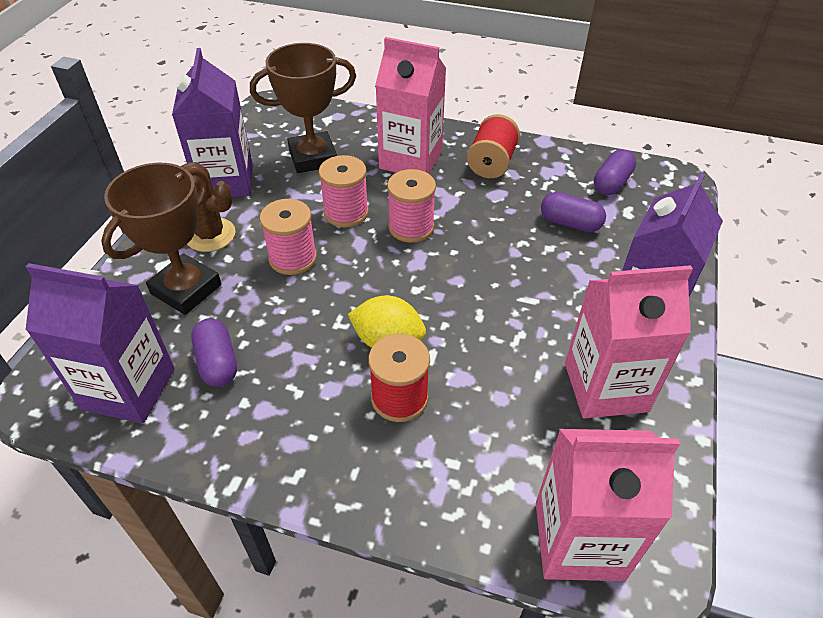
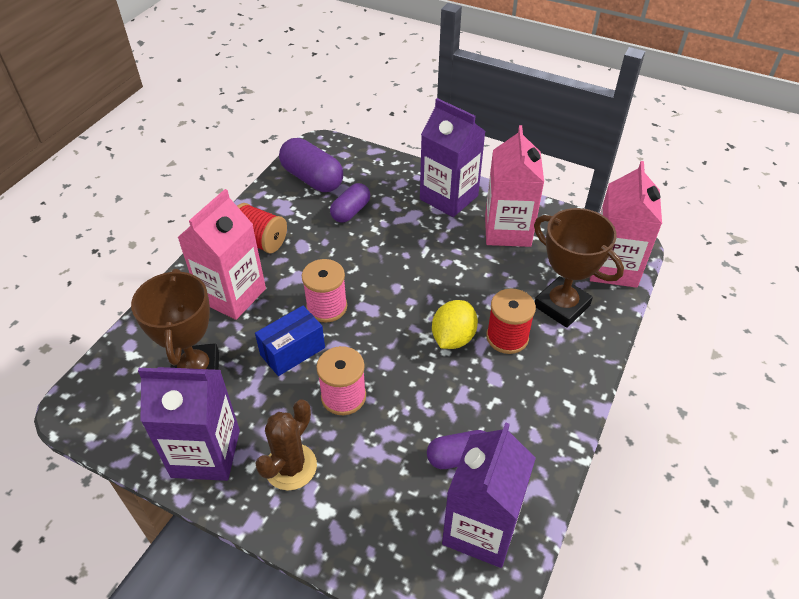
camera: 80 degrees left, 0 degrees up
(186, 289) = (365, 486): brown trophy -> brown trophy (561, 306)
(346, 213) = (292, 351): pink spool -> blue box
(611, 183) = (312, 179): purple capsule -> purple capsule, size x1.56

